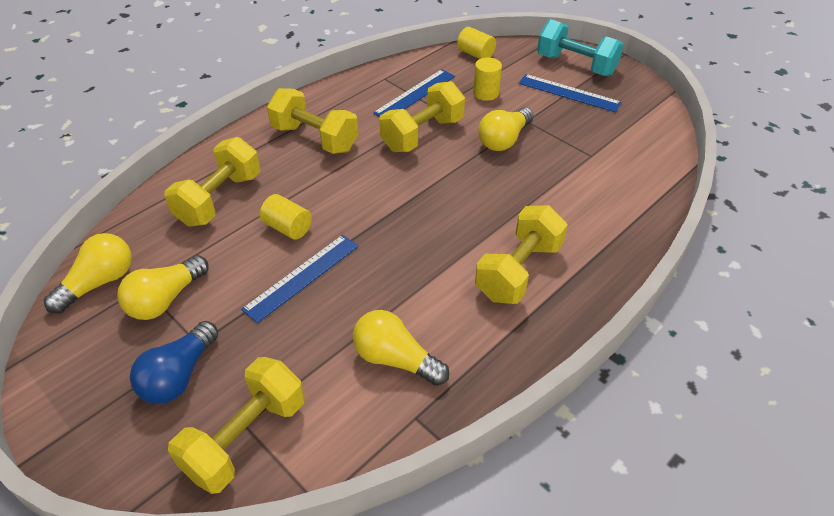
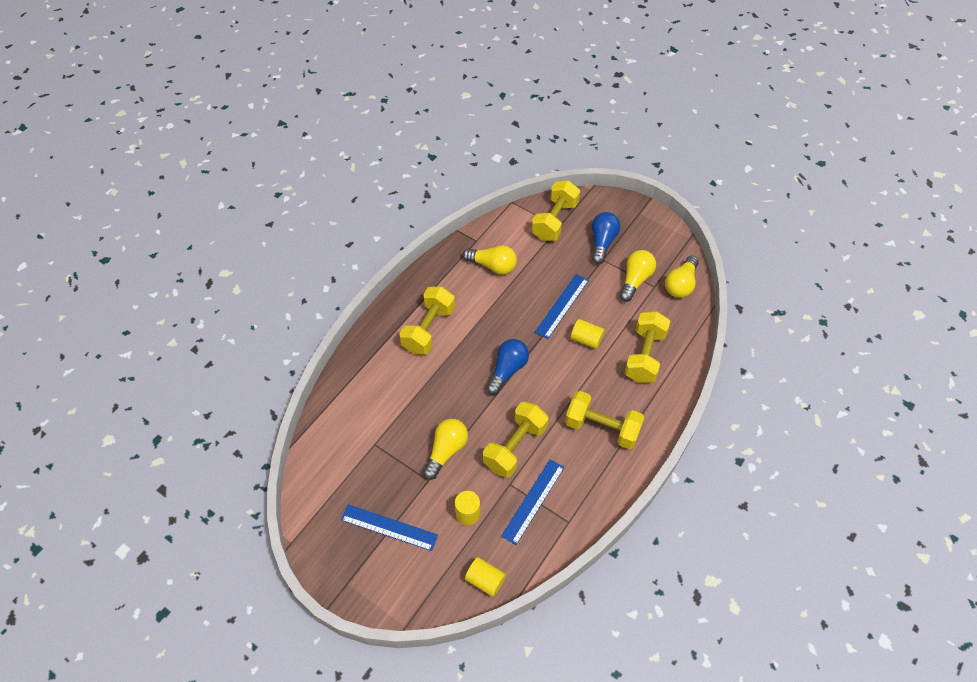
camera: 170 degrees right, 10 degrees up
(411, 206) = (507, 370): none -> blue light bulb
(576, 65) = (380, 577): turquoise dumbbell -> none

